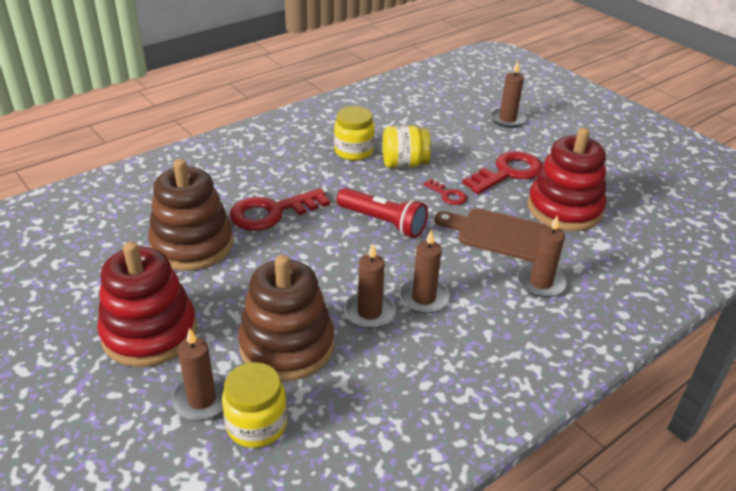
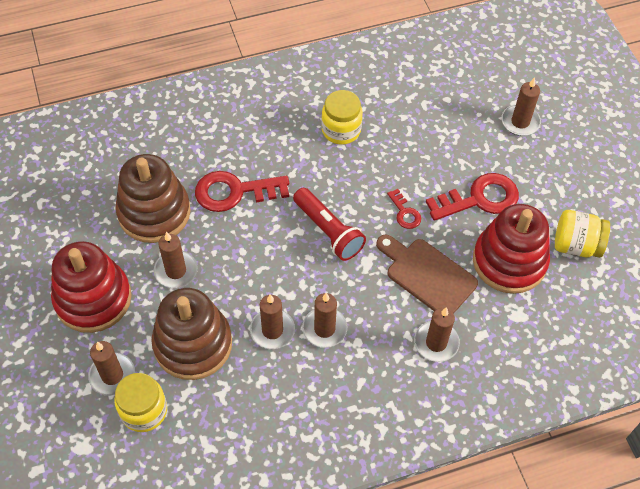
camera: 20 degrees right, 20 degrees up
(237, 287) = (176, 271): none -> brown candle
(404, 164) = (382, 160): yellow jar -> yellow jar (576, 245)

